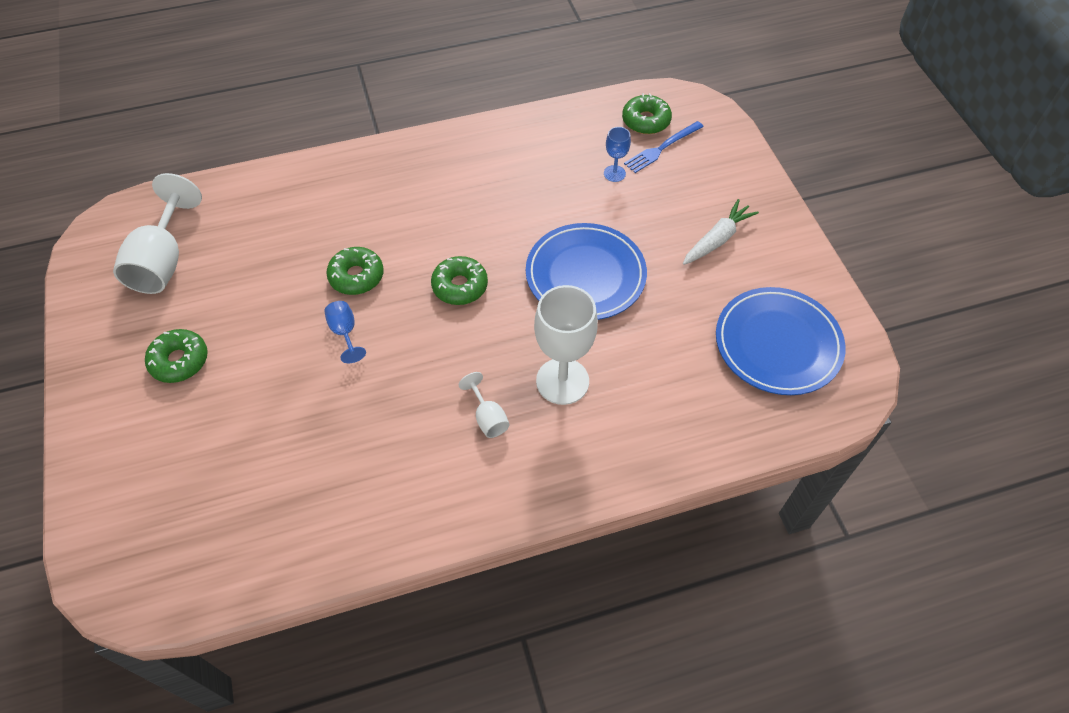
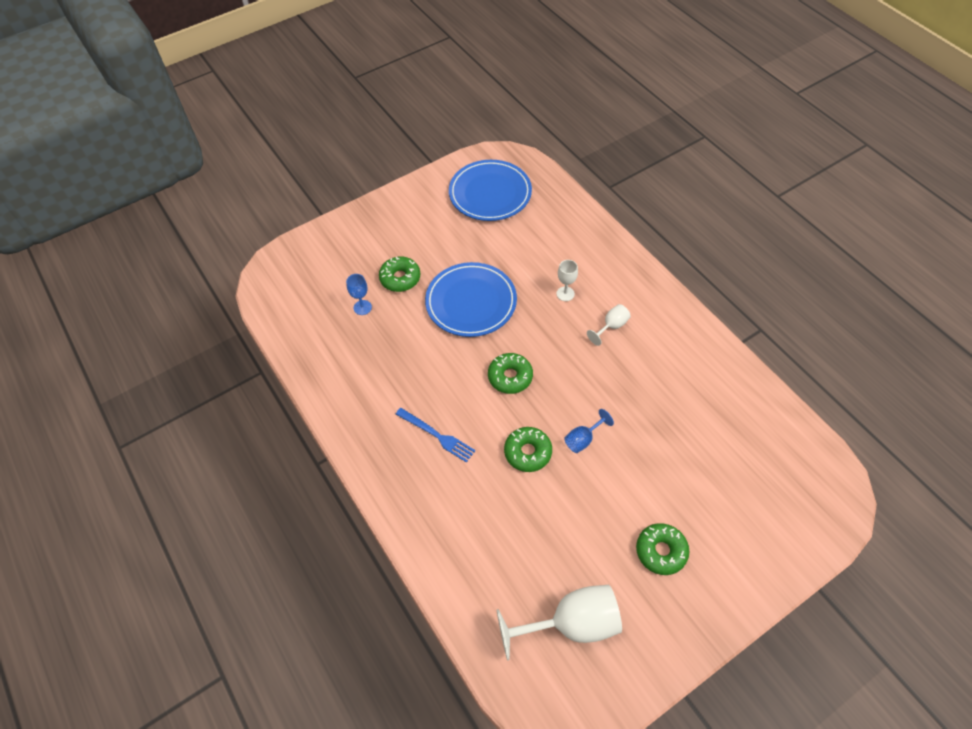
camera: 105 degrees left, 0 degrees up
(562, 381) = (565, 294): white goblet -> white goblet, size x0.49
(646, 121) = (296, 300): green donut -> green donut (400, 278)
(662, 148) = (326, 283): blue fork -> blue fork (437, 435)
(717, 239) = (411, 235): white carrot -> none

